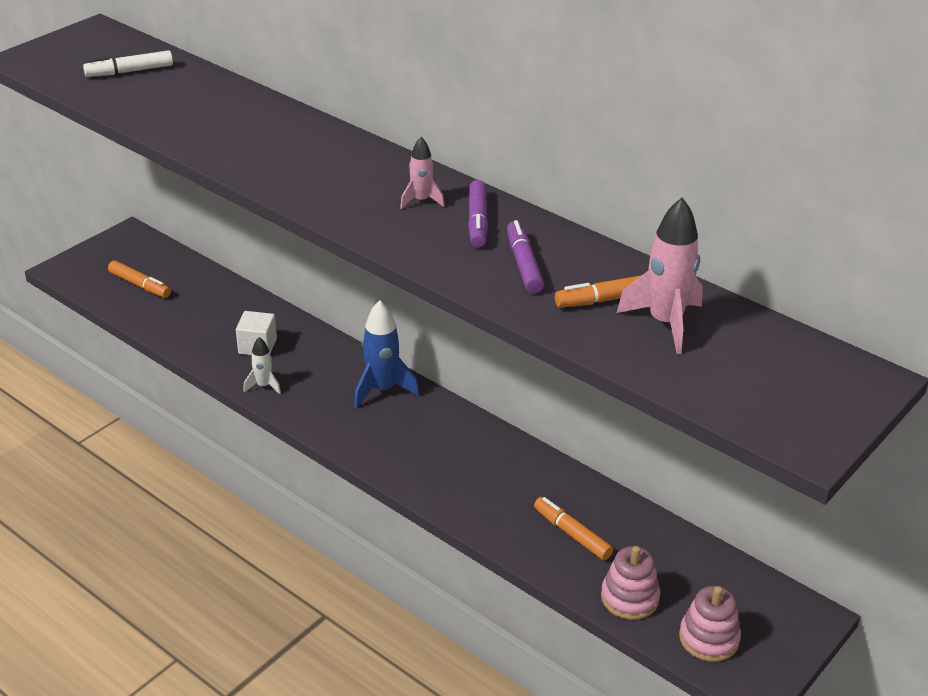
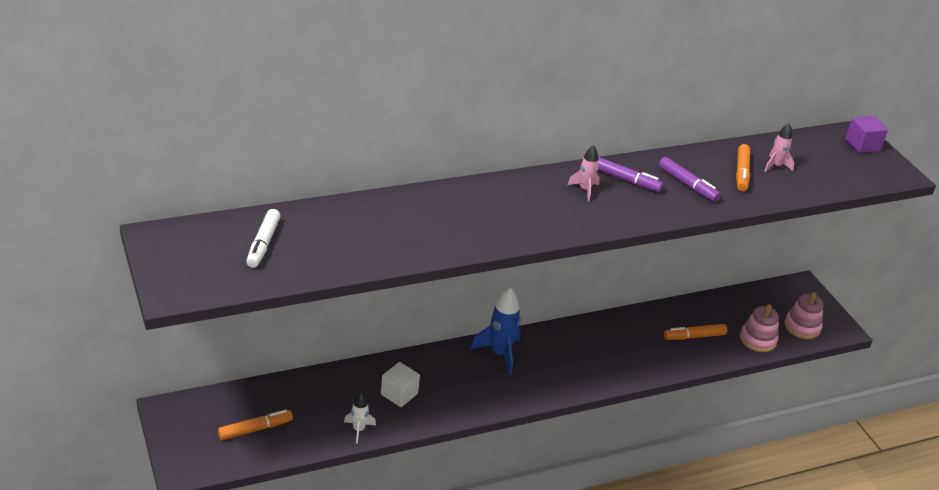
camera: 65 degrees left, 0 degrees up
(263, 386) = (451, 409): white rocket -> white rocket (358, 430)
(523, 264) = (687, 184): purple marker -> purple marker turned 150 degrees counterclockwise
(665, 323) = (775, 166): pink rocket -> pink rocket, size x0.56
(842, 391) = (862, 145): none -> purple cube

